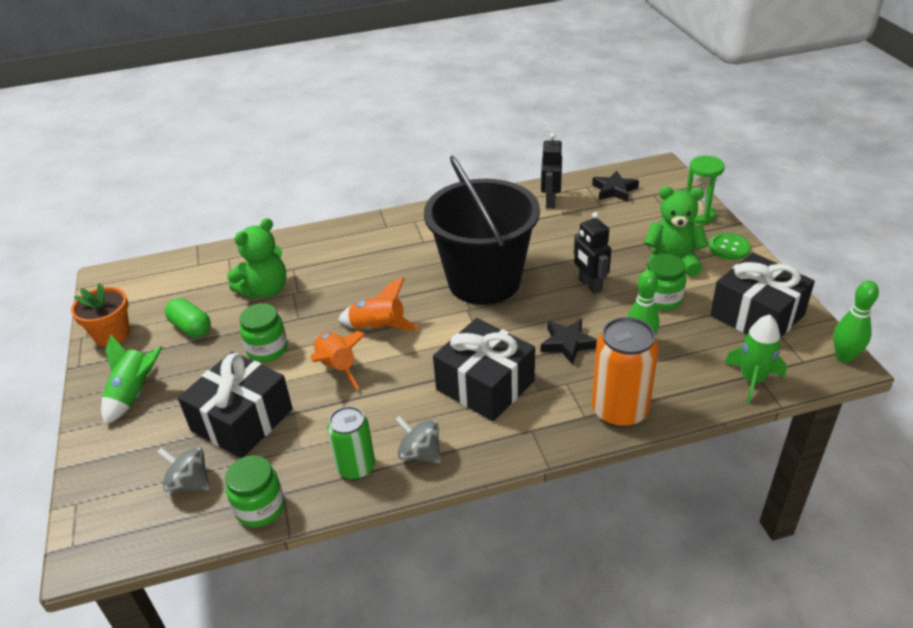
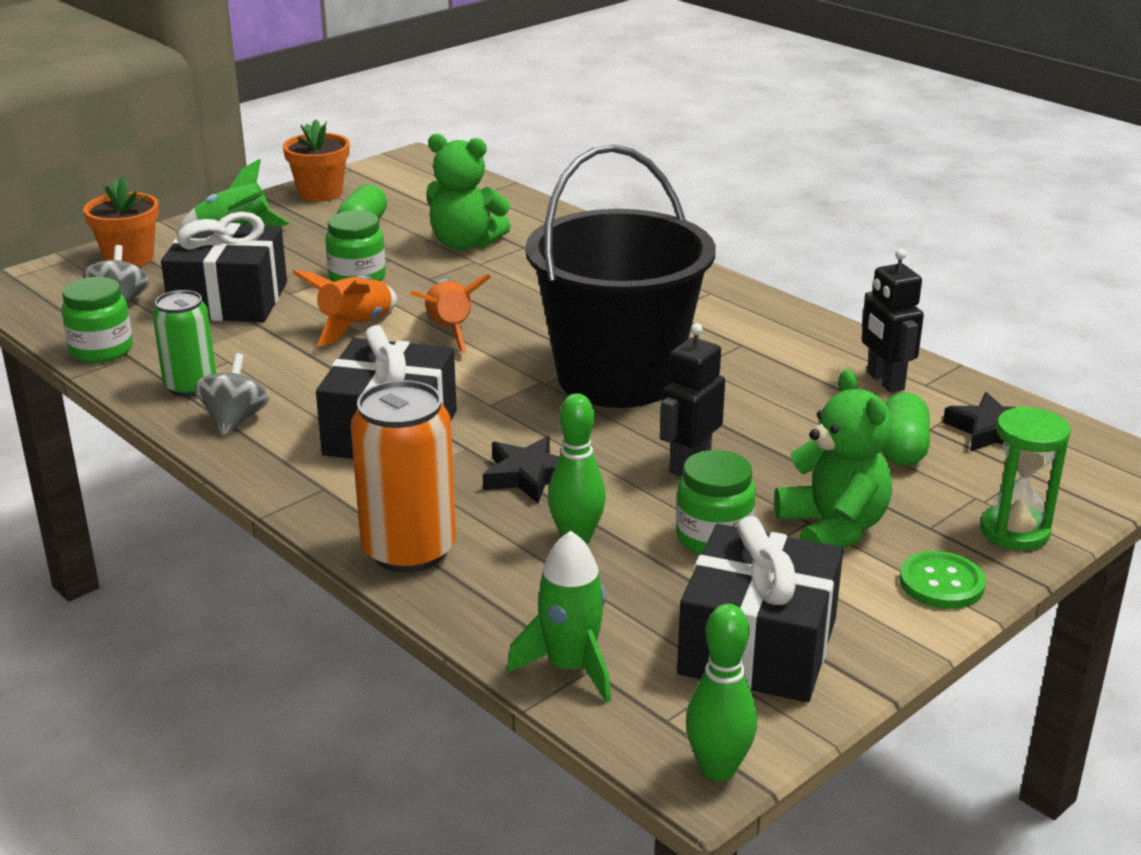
camera: 60 degrees right, 10 degrees down
(114, 463) = (129, 258): none -> orange flower pot
(550, 201) = (884, 381): black robot -> black robot turned 90 degrees counterclockwise
(614, 218) = (902, 449): none -> green capsule

